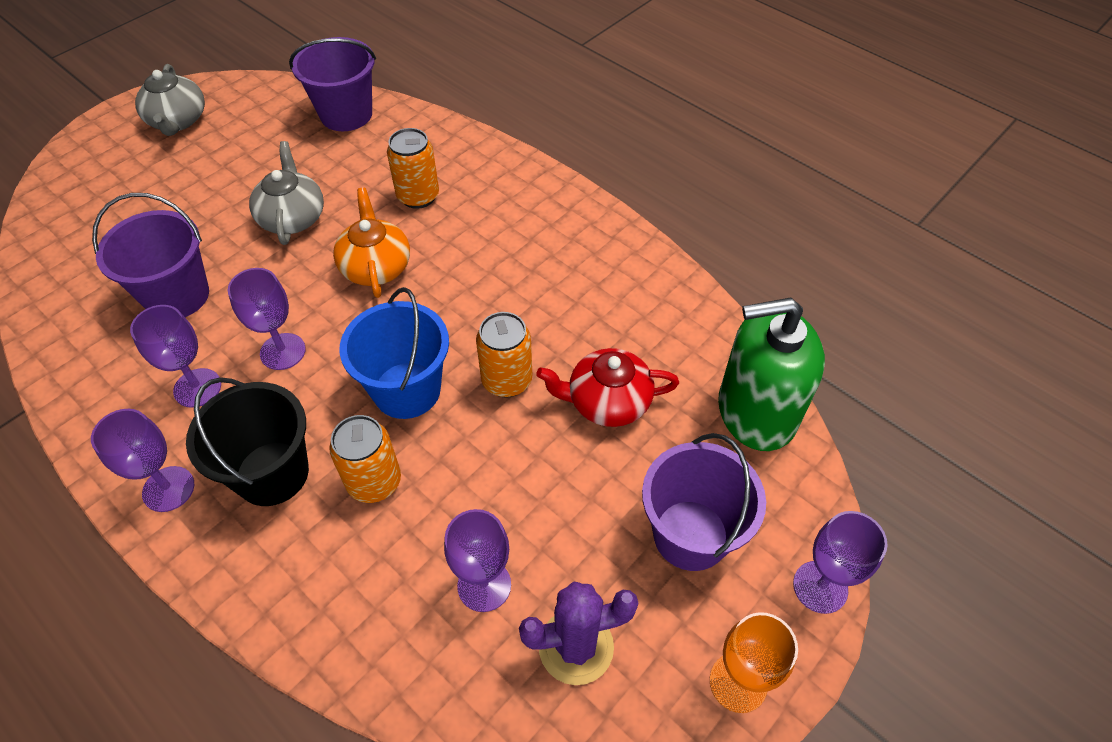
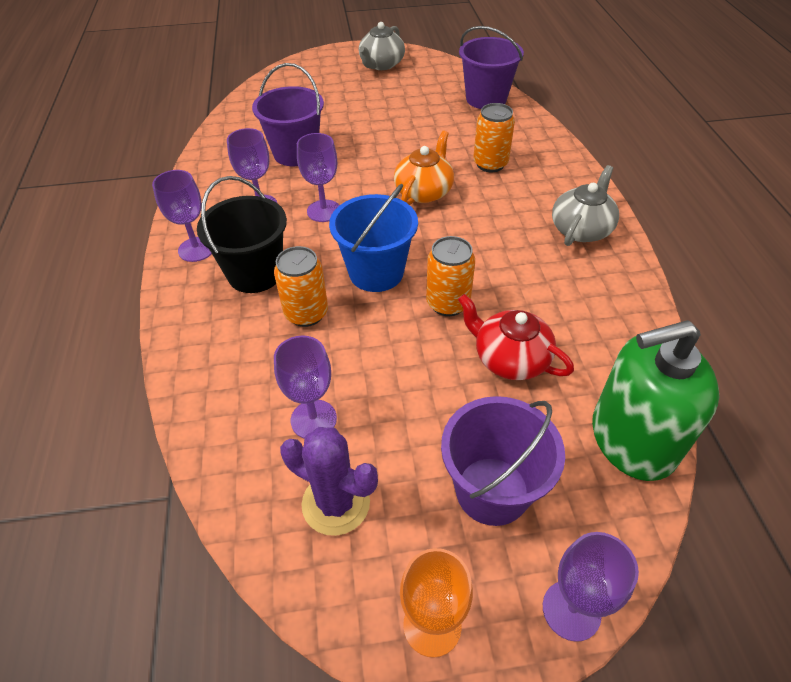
camera: 40 degrees right, 5 degrees down
(293, 217) = (399, 141): grey teapot -> grey teapot (581, 229)
(756, 411) = (632, 439): green soap dispenser -> green soap dispenser turned 45 degrees counterclockwise

